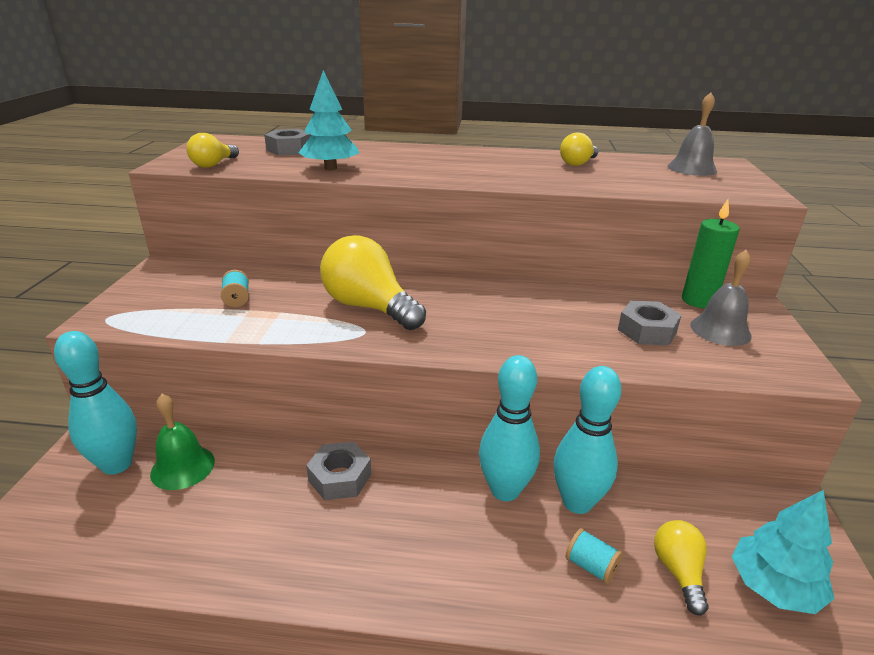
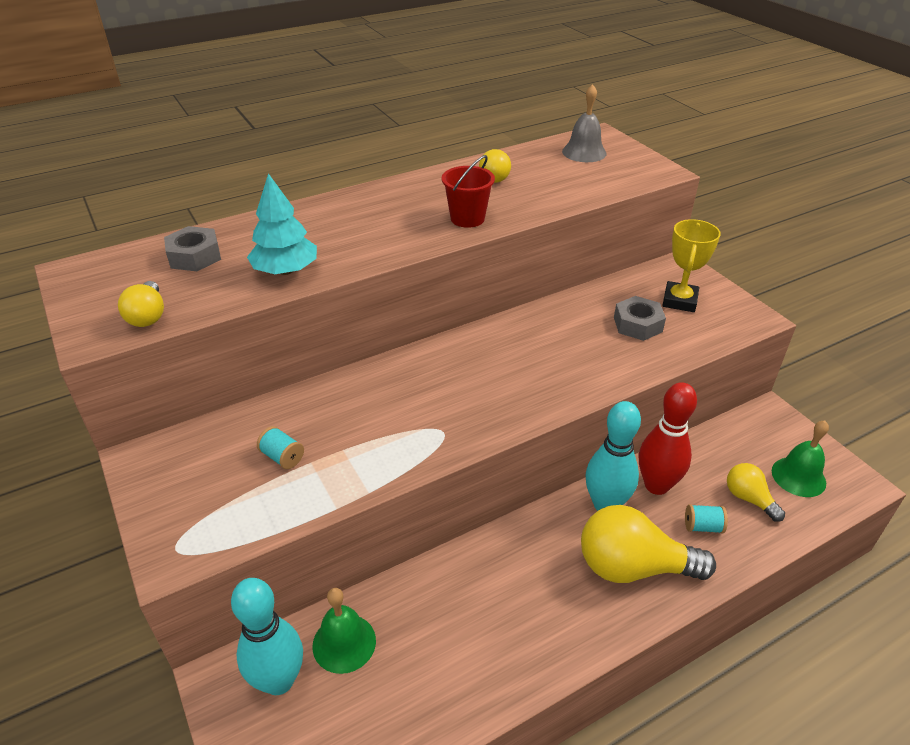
camera: 35 degrees left, 10 degrees up
(340, 477) = (483, 568): grey nut -> none
(369, 307) = (415, 404): yellow light bulb -> yellow light bulb (633, 567)
(513, 177) = (467, 218): none -> red bucket
(577, 502) = (656, 485): turquoise bowling pin -> red bowling pin
(698, 301) = (643, 277): green candle -> none
(720, 330) = (679, 301): grey bell -> yellow trophy
(773, 586) = (798, 476): turquoise tree -> green bell

